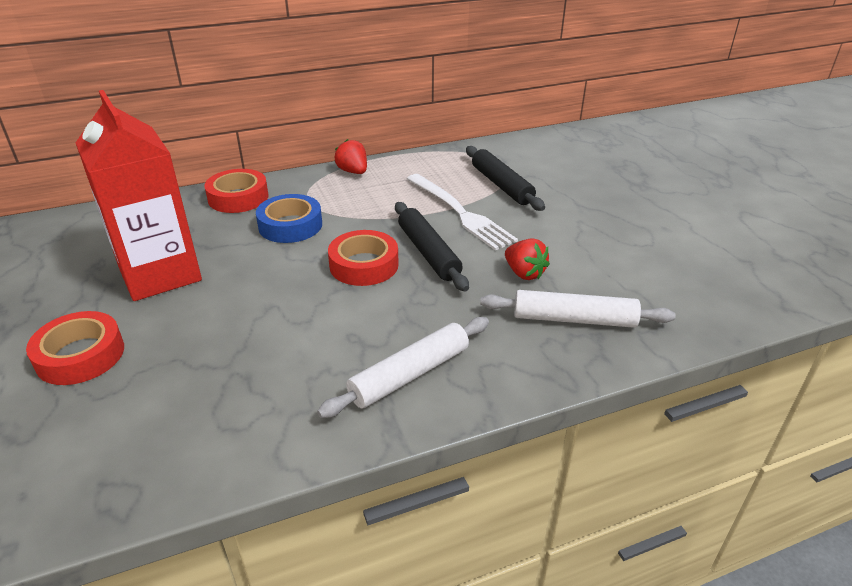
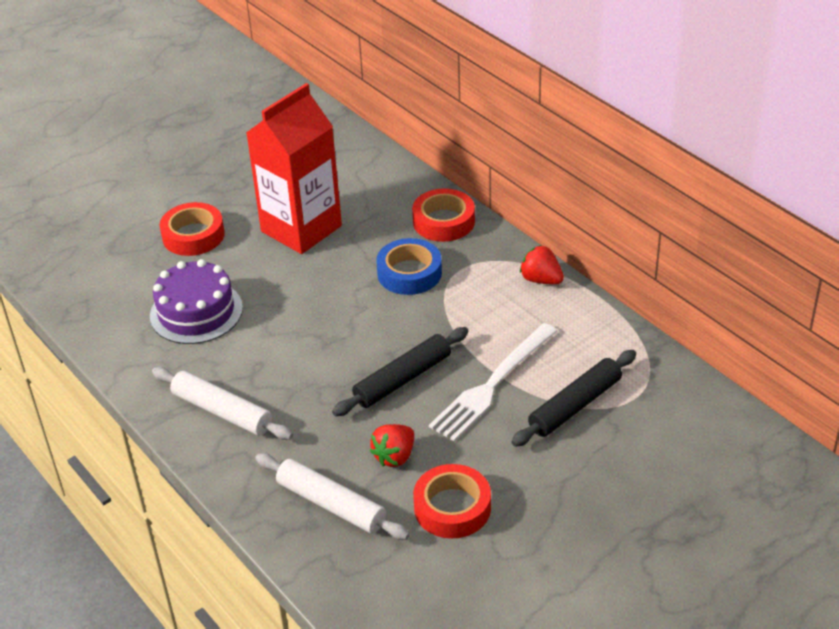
camera: 75 degrees right, 5 degrees up
(225, 372) = (196, 312): none -> purple cake
(353, 171) = (541, 280): red strawberry -> red strawberry turned 90 degrees counterclockwise
(364, 265) = (363, 342): red tape -> red tape (452, 508)
(574, 319) = (331, 504): white rolling pin -> white rolling pin turned 45 degrees counterclockwise

